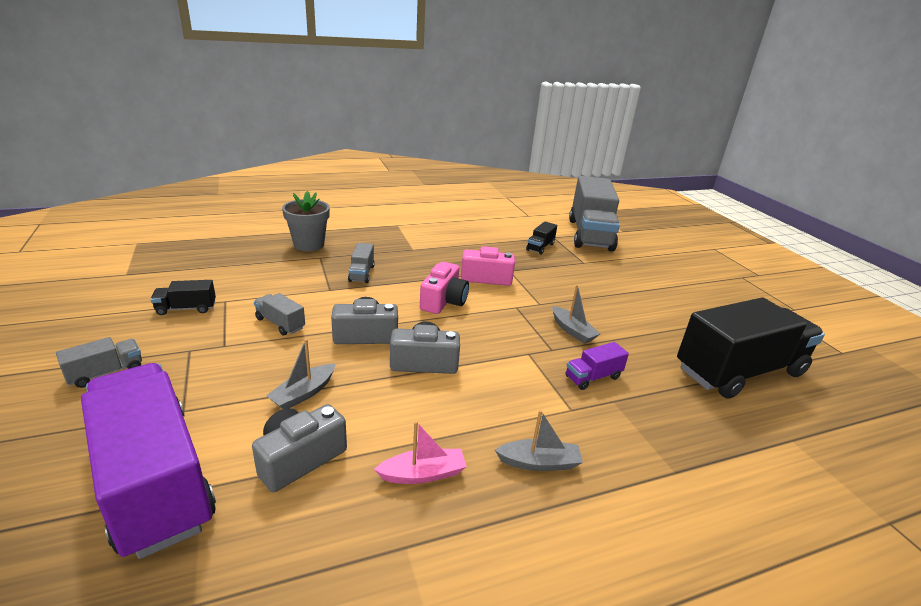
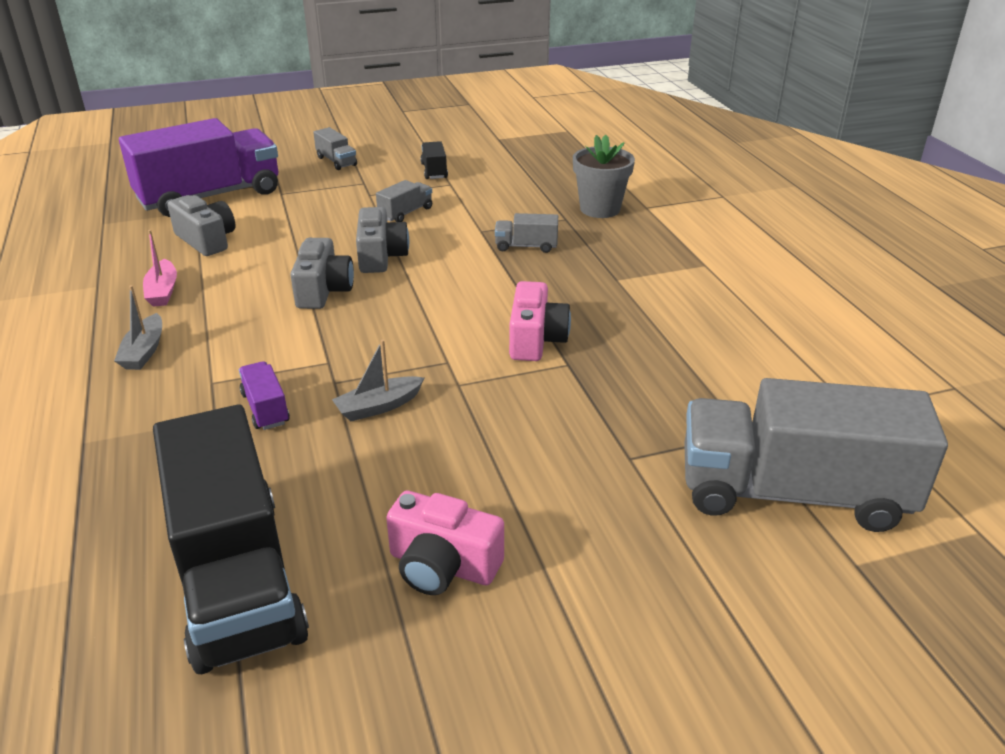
camera: 95 degrees right, 5 degrees up
(303, 393) = (288, 234): grey boat -> none
(443, 301) = (459, 303): pink camera -> pink camera (442, 566)
(540, 247) = (682, 408): black truck -> none

